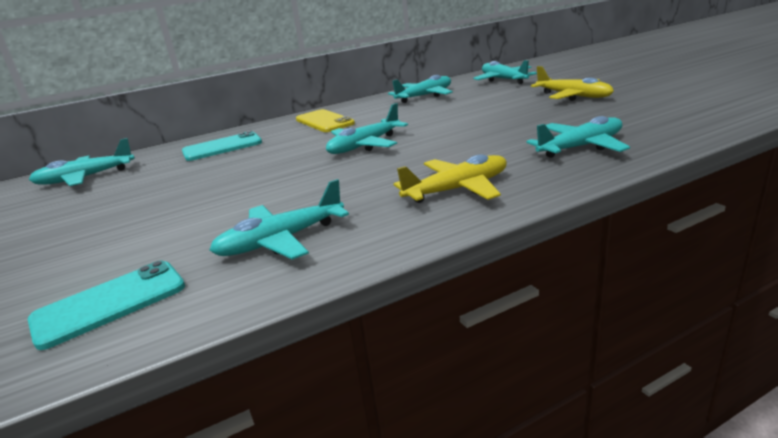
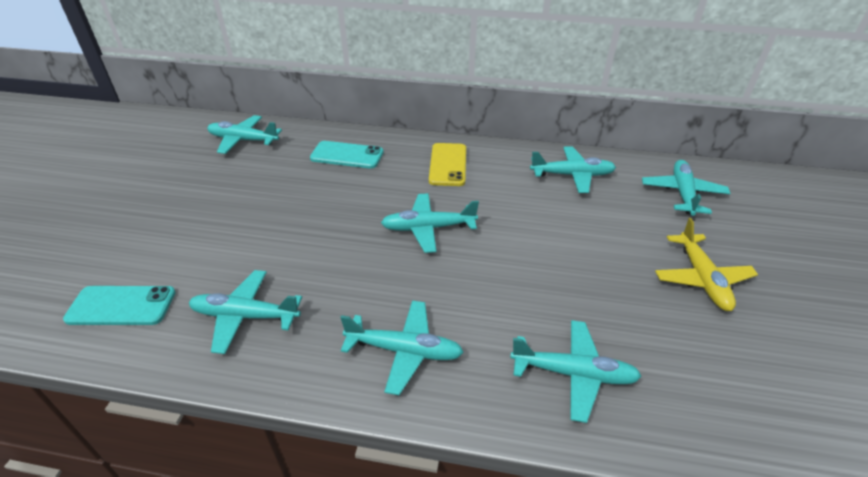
camera: 35 degrees right, 15 degrees up
(457, 189) = (404, 351): yellow plane -> turquoise plane

